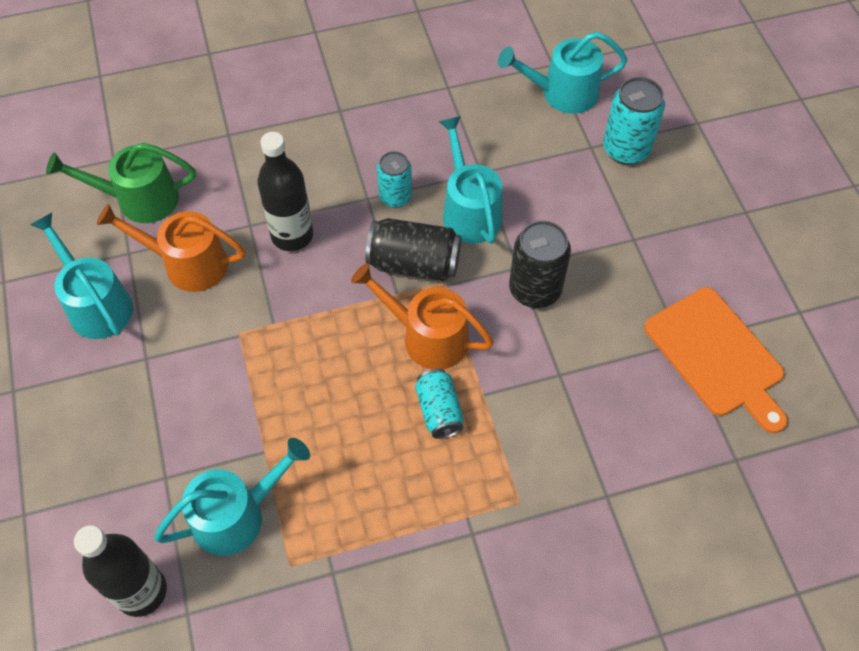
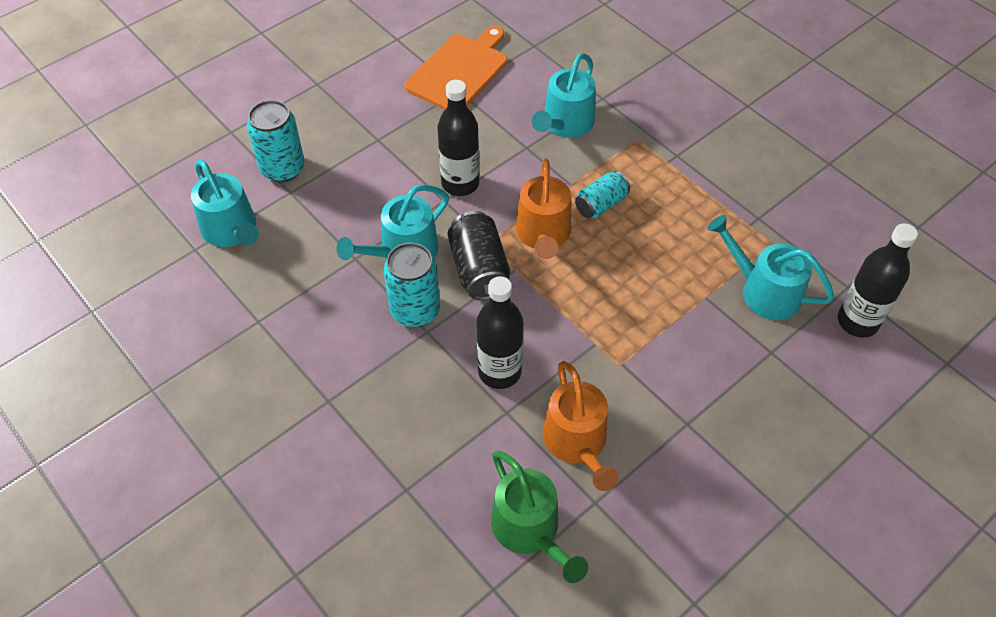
camera: 115 degrees left, 5 degrees down
(96, 304) = (664, 497): turquoise watering can -> turquoise watering can (565, 124)
(395, 197) = (415, 310): turquoise can -> turquoise can, size x1.52
(535, 289) = (460, 183): black can -> black bottle

